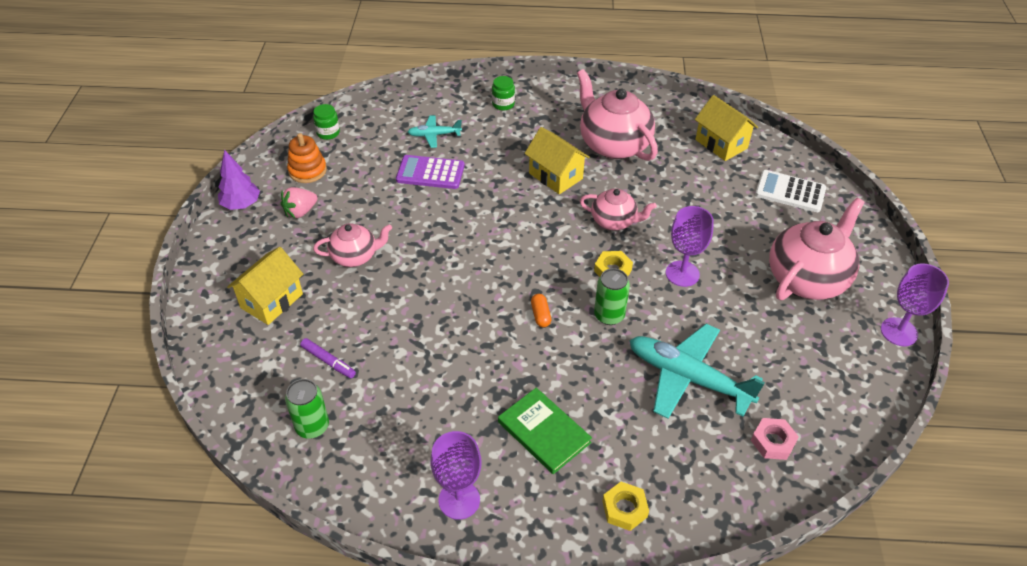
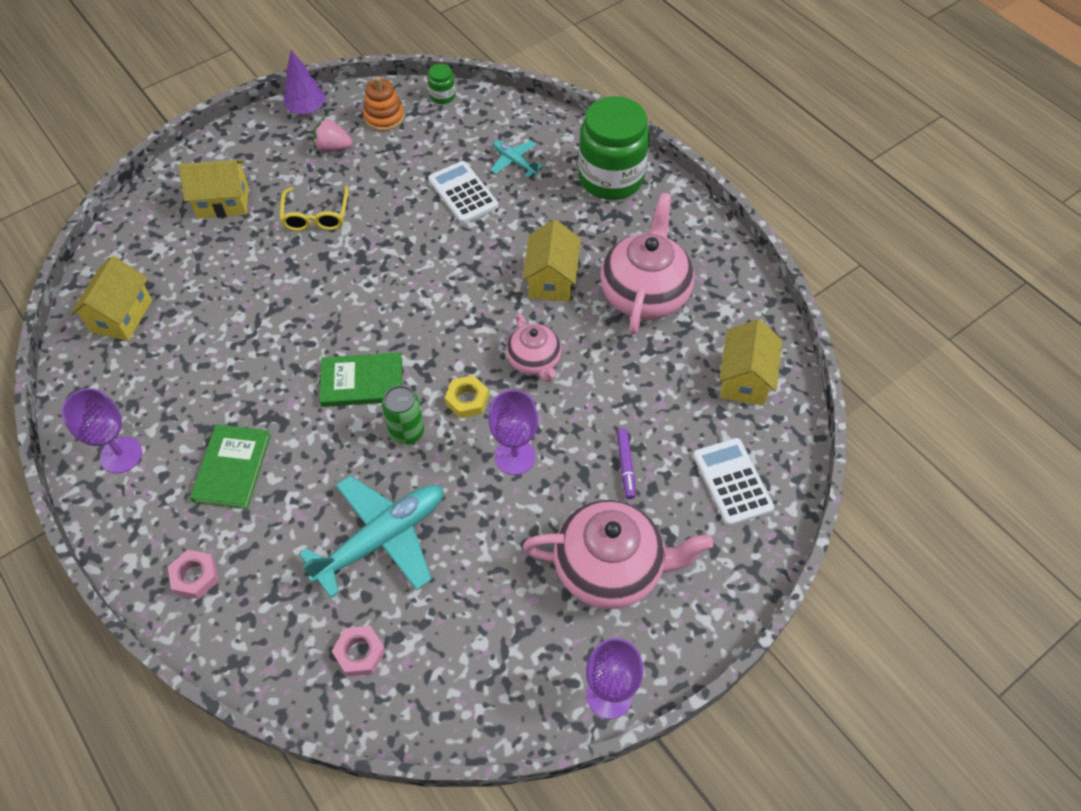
camera: 50 degrees right, 10 degrees up
(312, 426) = (122, 316): green can -> yellow house
(328, 361) = (191, 280): purple marker -> purple marker (625, 466)
(355, 256) = (316, 216): pink teapot -> yellow glasses
(430, 173) = (463, 193): purple calculator -> white calculator
(503, 104) = (611, 178): green jar -> green jar, size x2.41
(540, 315) = (362, 382): orange capsule -> green book
(624, 509) = (195, 576): yellow nut -> pink nut
(687, 377) = (382, 538): turquoise plane -> turquoise plane turned 60 degrees clockwise

